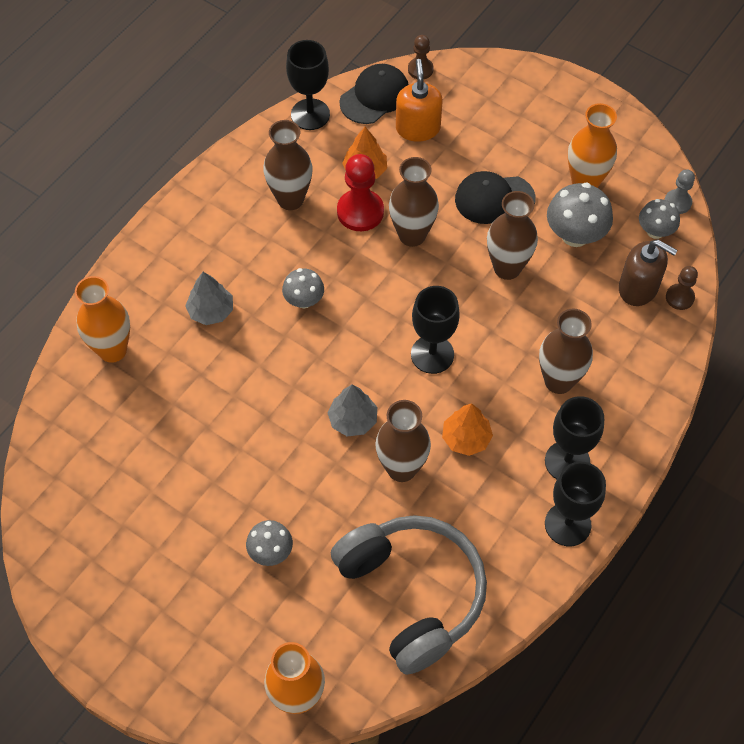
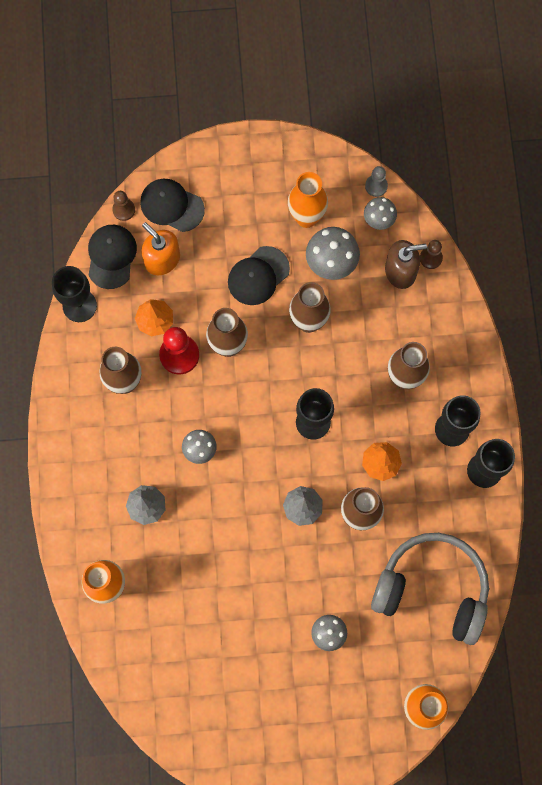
camera: 40 degrees left, 15 degrees up
(466, 94) = (172, 206): none -> black cap

